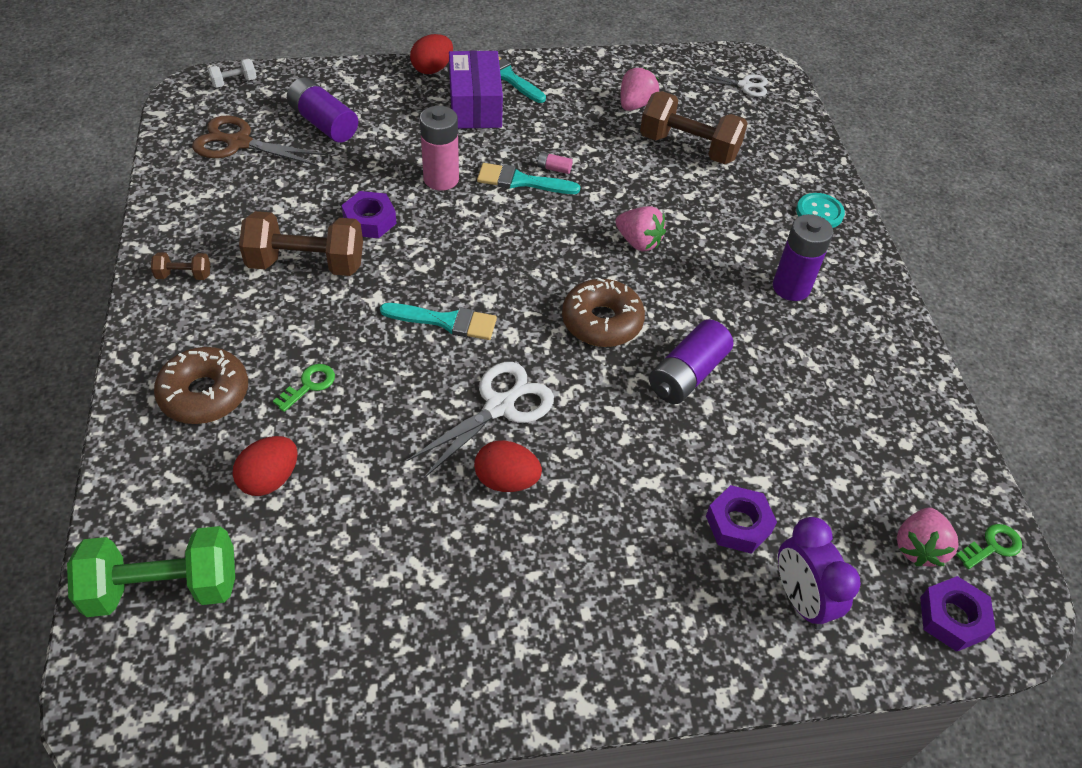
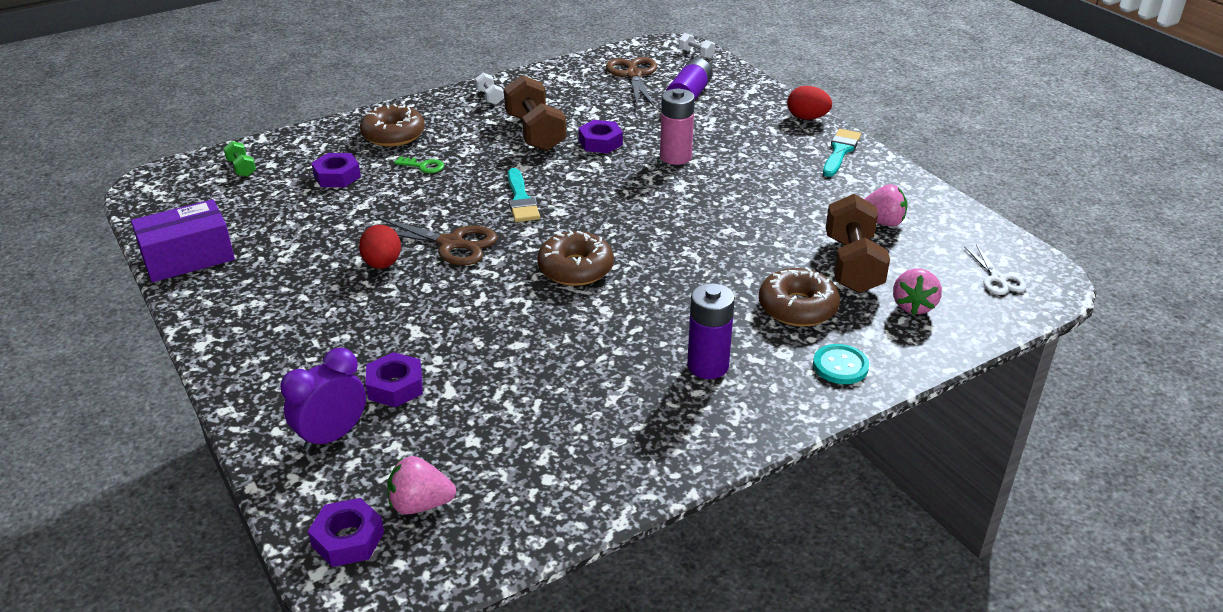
camera: 70 degrees right, 15 degrees down
(164, 587) = (241, 168): green dumbbell -> green dumbbell, size x0.46
(184, 275) = (490, 97): brown dumbbell -> white dumbbell
(270, 479) = (337, 176): red egg -> purple nut
(475, 105) = (783, 147): purple box -> purple box (188, 257)
(499, 407) = (451, 244): white scissors -> brown scissors
(521, 181) = (710, 191): turquoise brush -> none
(554, 168) = (742, 202): pink battery -> none
(638, 242) = (690, 265): pink strawberry -> pink strawberry (913, 306)
(687, 374) = (546, 325): purple battery -> none
(733, 203) = (797, 307): none -> brown donut
(993, 546) = (447, 561): green key -> none

